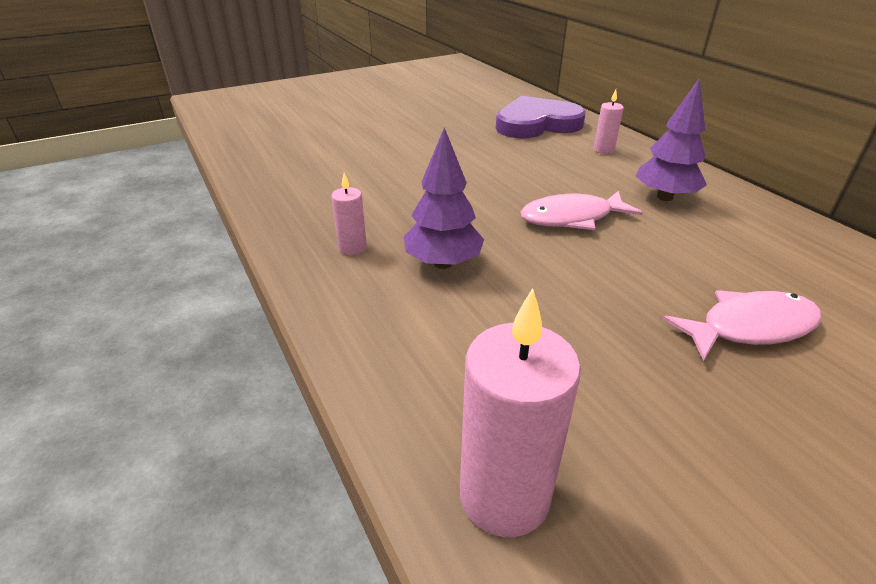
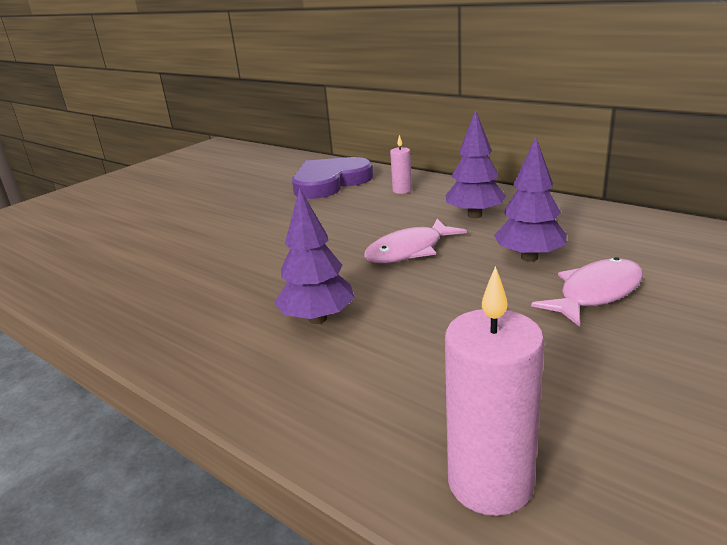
camera: 20 degrees left, 10 degrees down
(352, 248) = (219, 331): pink candle -> none
(697, 262) = (529, 257): none -> purple tree

